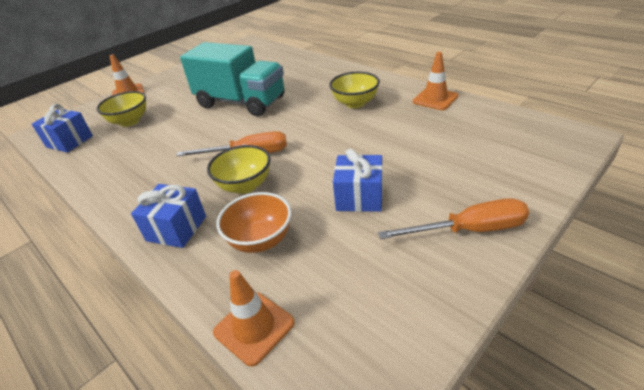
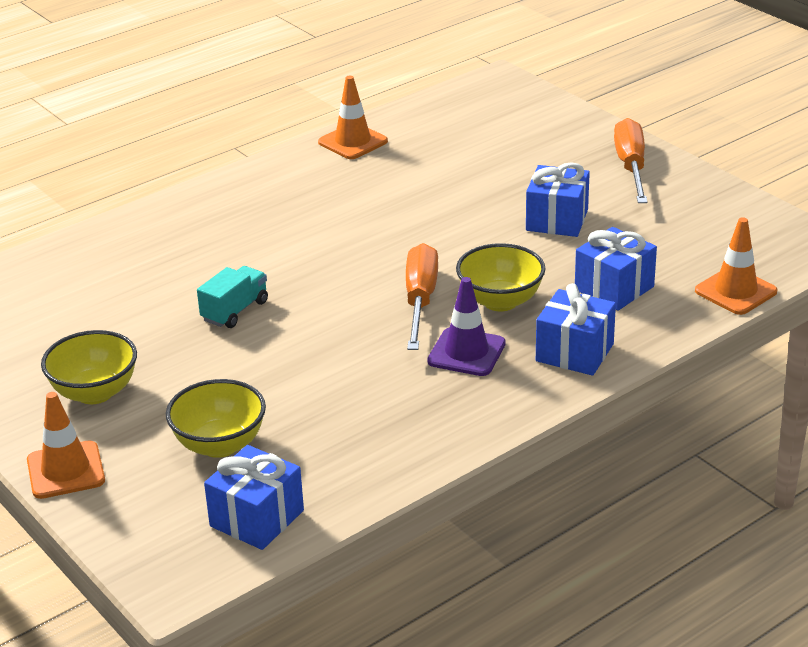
camera: 85 degrees left, 5 degrees down
(187, 181) = (466, 352): none -> purple traffic cone
(241, 102) = (235, 311): turquoise truck -> turquoise truck, size x0.42
(260, 240) = (614, 288): orange bowl -> blue gift
(355, 103) = (320, 202): yellow bowl -> yellow bowl (95, 393)

